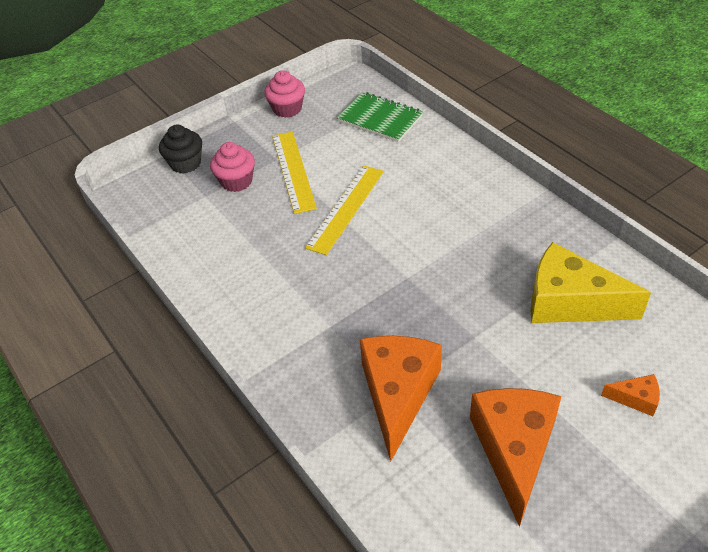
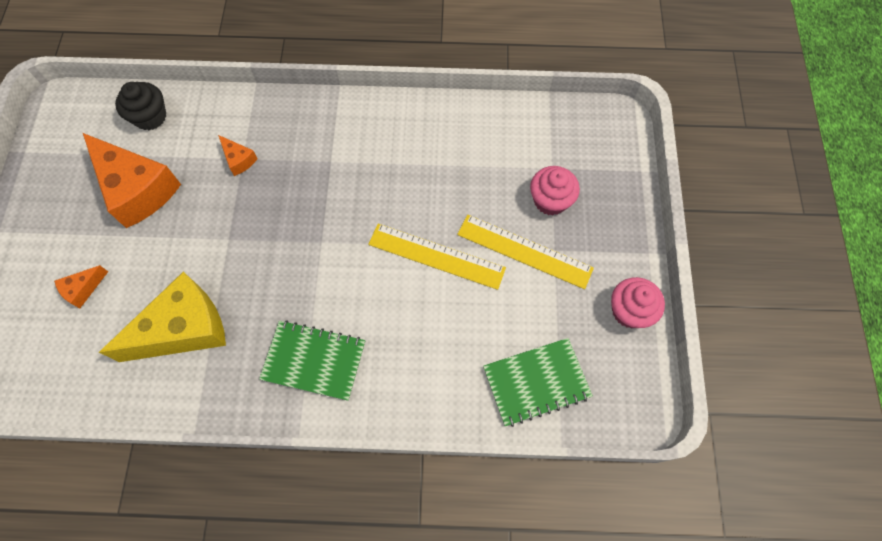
camera: 125 degrees right, 20 degrees up
(185, 163) = (612, 178): black cupcake -> black cupcake (150, 117)
(346, 208) = (436, 256): yellow ruler -> yellow ruler turned 45 degrees counterclockwise
(398, 394) = (239, 160): orange cheese -> orange cheese, size x0.44
(494, 216) = (314, 361): none -> green notebook

